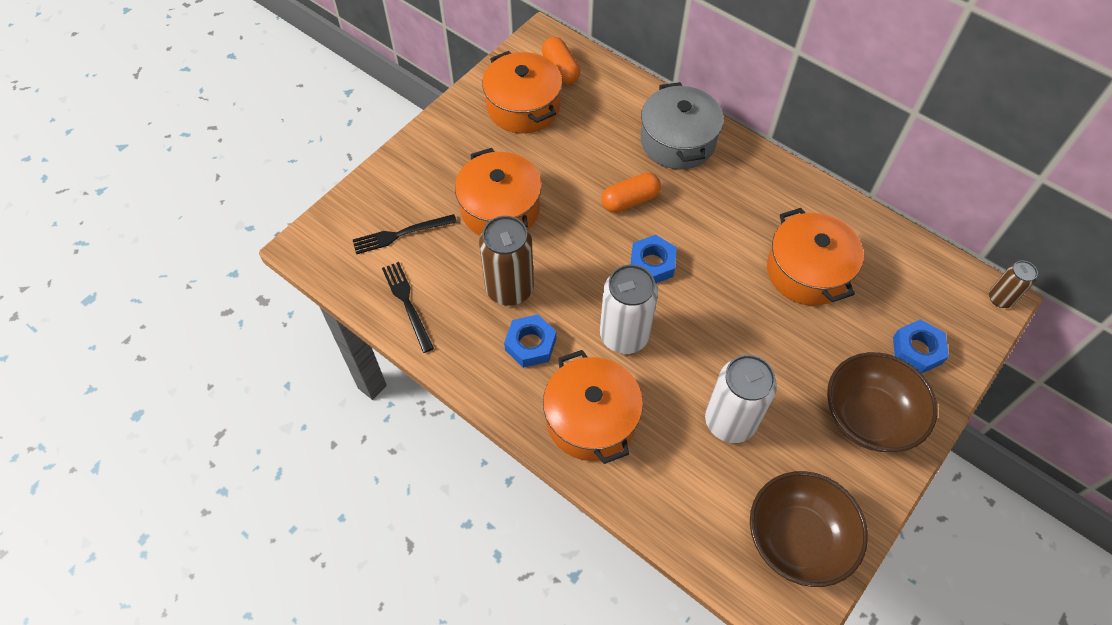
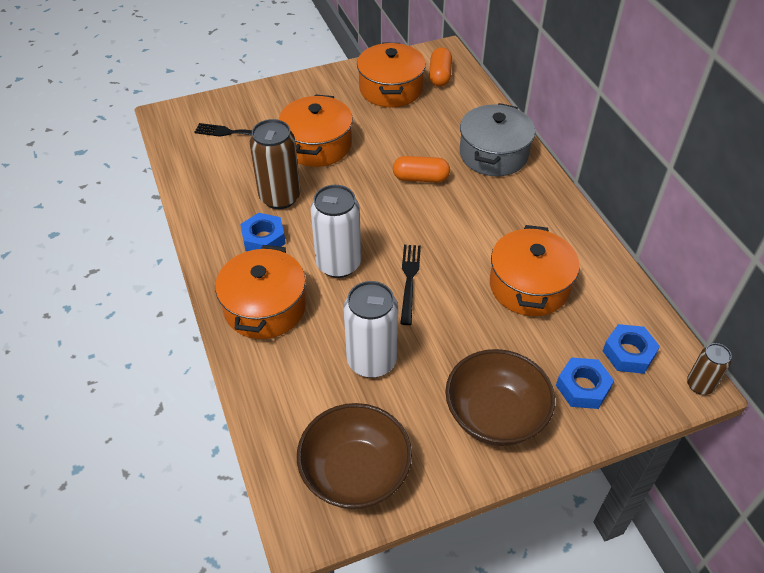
camera: 30 degrees right, 10 degrees down
(407, 303) = (201, 176): black fork -> black fork (409, 280)
(652, 264) = (402, 226): blue nut -> blue nut (628, 353)

